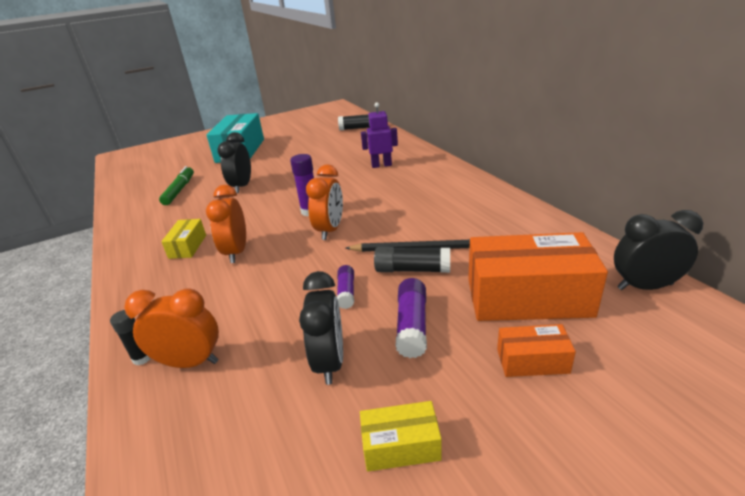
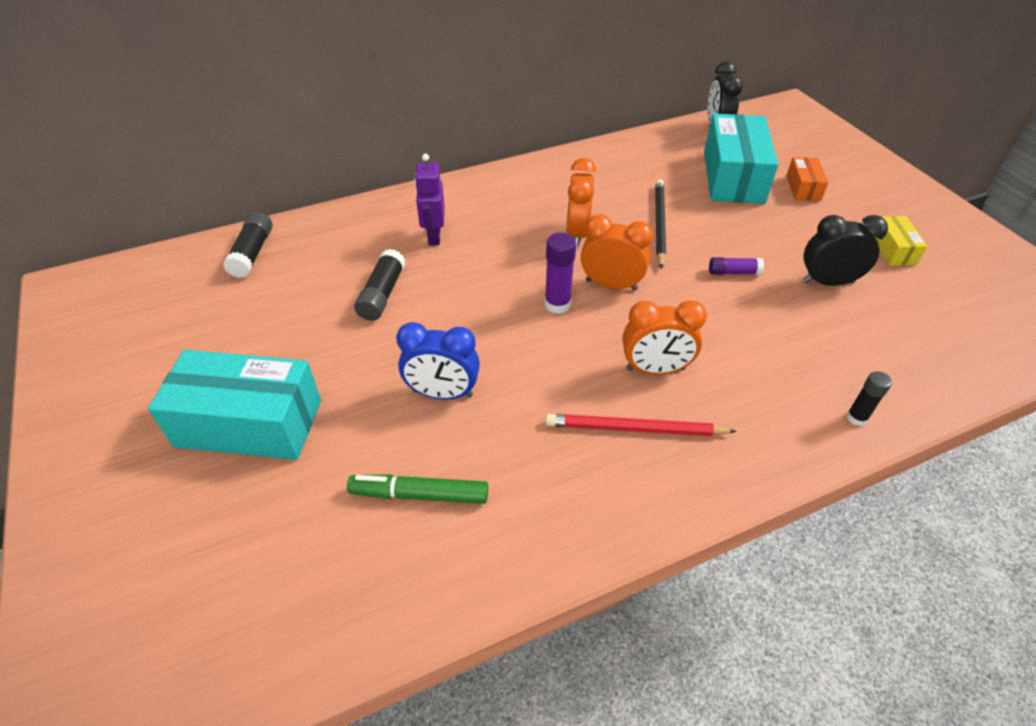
camera: 90 degrees left, 15 degrees up
(188, 246) = (635, 429): yellow box -> red pencil
(190, 362) = (852, 376): orange clock -> orange clock (577, 233)
(242, 186) = (442, 393): black clock -> blue clock
(412, 270) = (695, 229): black glue stick -> black glue stick (382, 294)
(412, 326) = (776, 236): purple glue stick -> none
(528, 297) = (733, 177): orange box -> turquoise box

